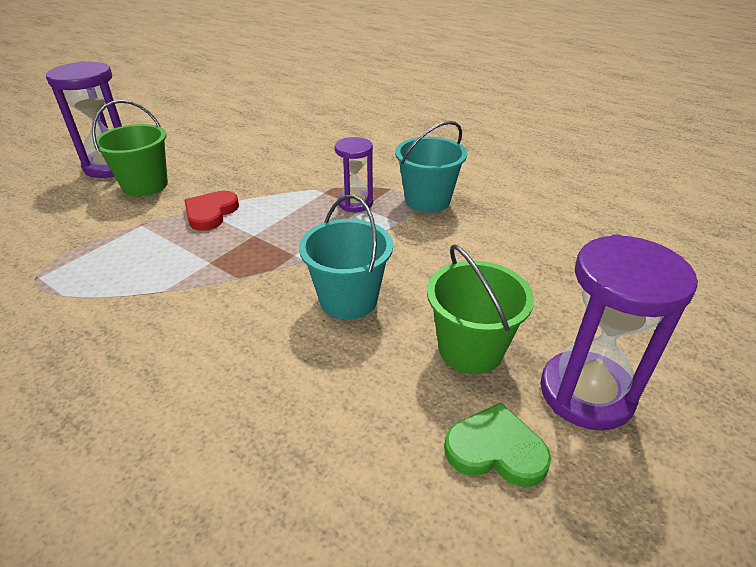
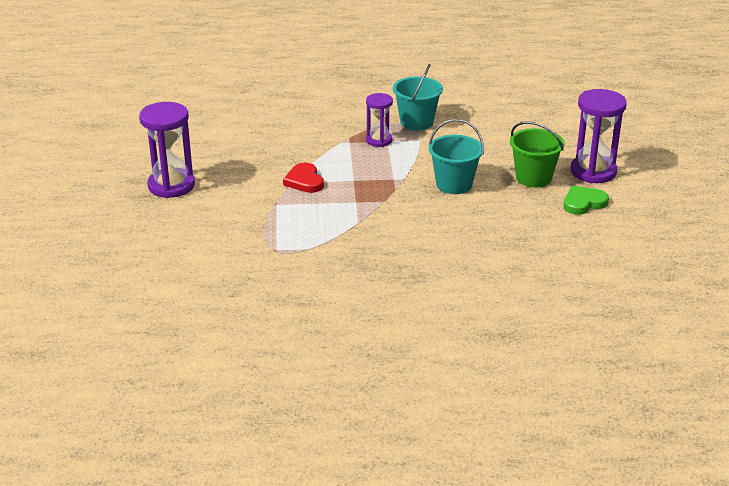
camera: 40 degrees left, 5 degrees down
(145, 185) = (225, 185): green bucket -> none

